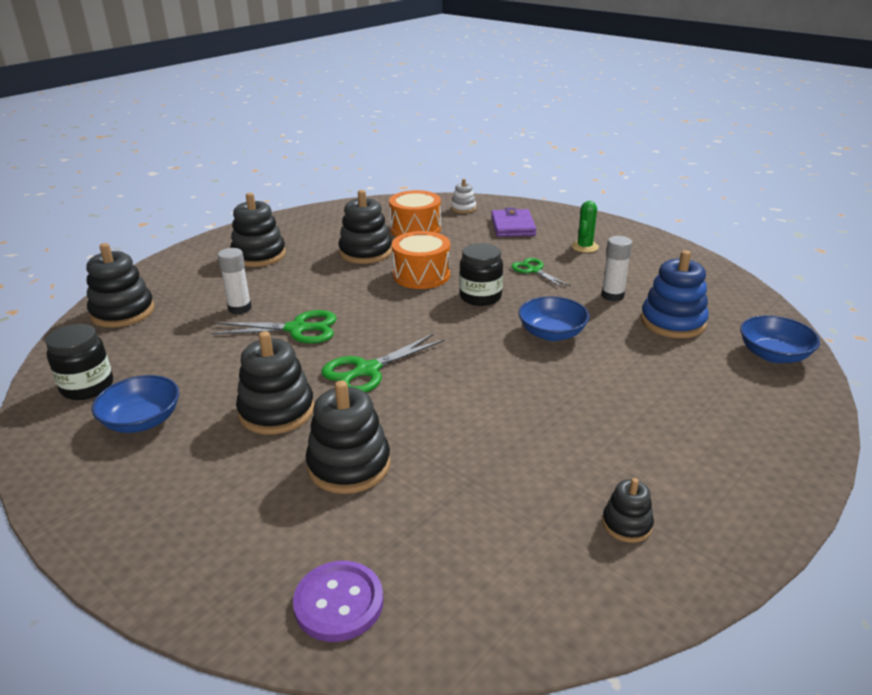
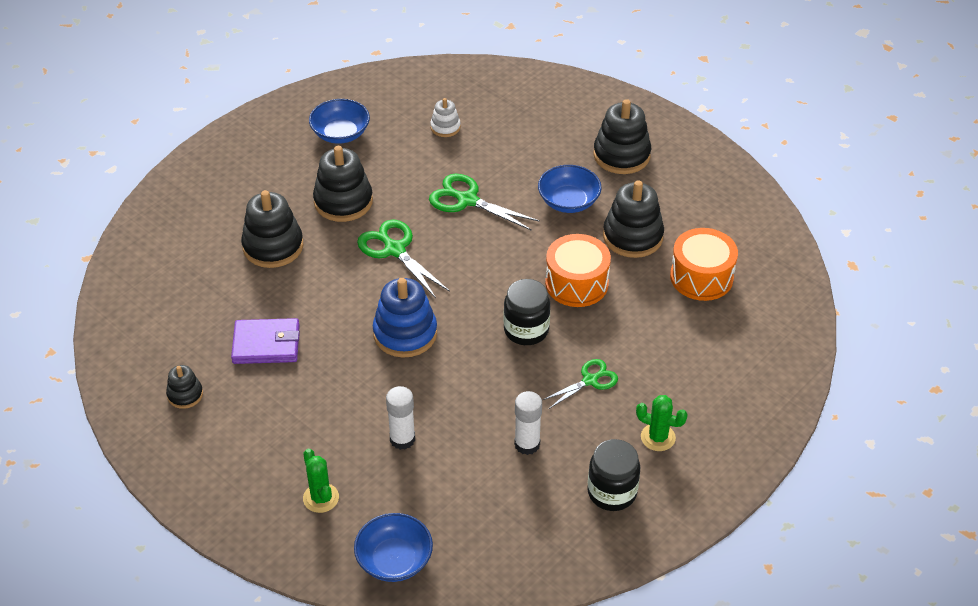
camera: 90 degrees right, 15 degrees up
(87, 387) = (387, 96): black jar -> black jar (612, 492)
(123, 312) = (502, 88): black stacking toy -> none
(240, 308) = (507, 158): white glue stick -> white glue stick (402, 439)
(298, 329) = (467, 200): green scissors -> green scissors turned 120 degrees clockwise
(339, 603) = (151, 250): purple button -> none
(463, 208) = (773, 324): white stacking toy -> white stacking toy (445, 127)
(512, 226) = (718, 370): purple wallet -> purple wallet (266, 344)
(552, 333) = (448, 381): blue bowl -> blue bowl (568, 201)
(672, 322) = (466, 487): blue stacking toy -> blue stacking toy (405, 333)
(729, 400) = (321, 498): none -> green cactus

